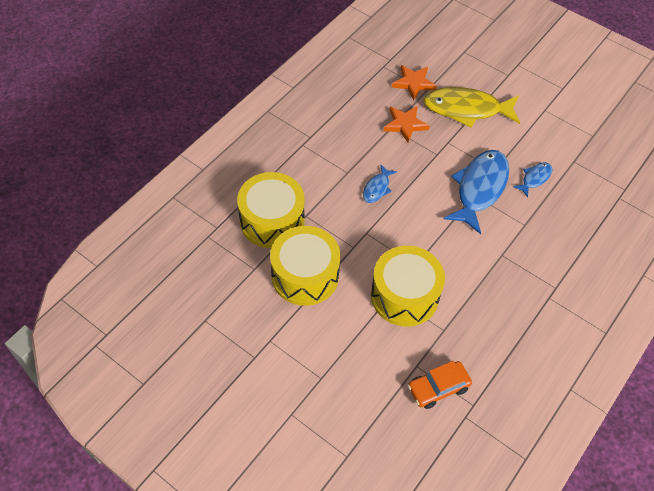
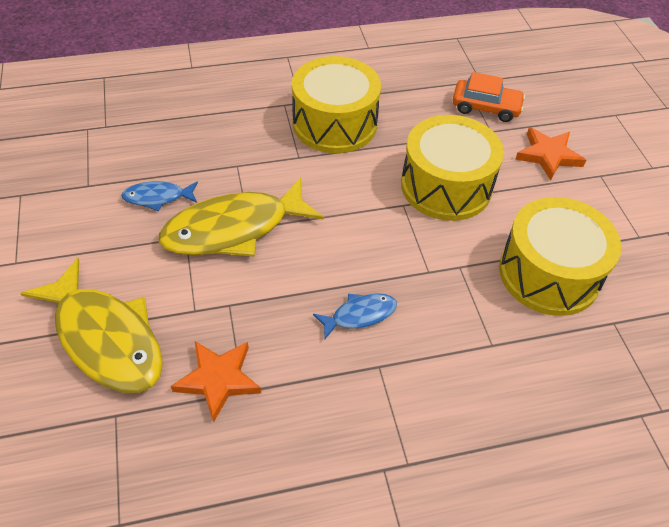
camera: 140 degrees left, 5 degrees down
(272, 221) = (547, 369): yellow drum -> yellow drum (335, 123)
(413, 83) = (117, 444): orange star -> orange star (548, 155)
(480, 188) = (233, 229): blue fish -> yellow fish

